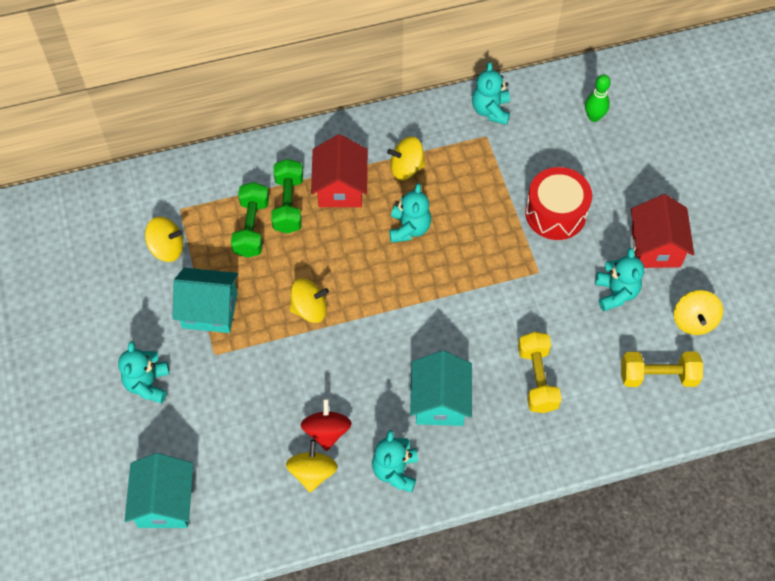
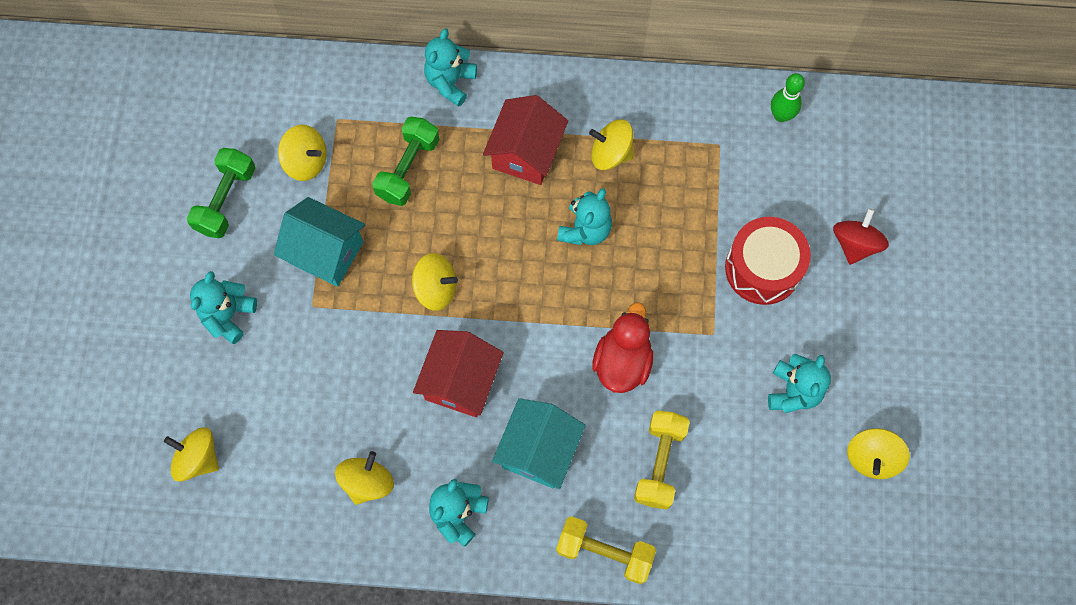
camera: 20 degrees right, 10 degrees up
(165, 502) = (198, 458): turquoise house -> yellow spinning top
(288, 204) = (459, 154): green dumbbell -> green dumbbell (226, 200)
(327, 431) = (400, 440): red spinning top -> red spinning top (855, 244)
(477, 314) = (622, 361): none -> red duck
(490, 110) = (737, 113): turquoise teddy bear -> turquoise teddy bear (450, 82)
(594, 117) = (858, 162): green bowling pin -> green bowling pin (781, 115)
(655, 247) = (864, 351): red house -> red house (460, 381)
(658, 376) = (801, 509): yellow dumbbell -> yellow dumbbell (604, 552)

